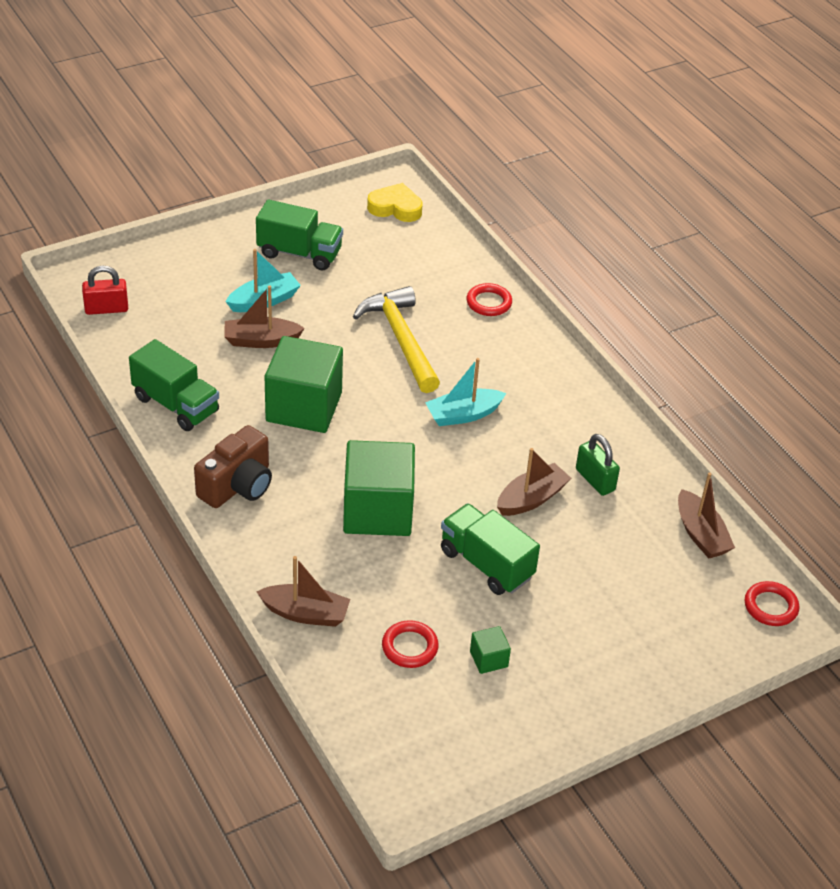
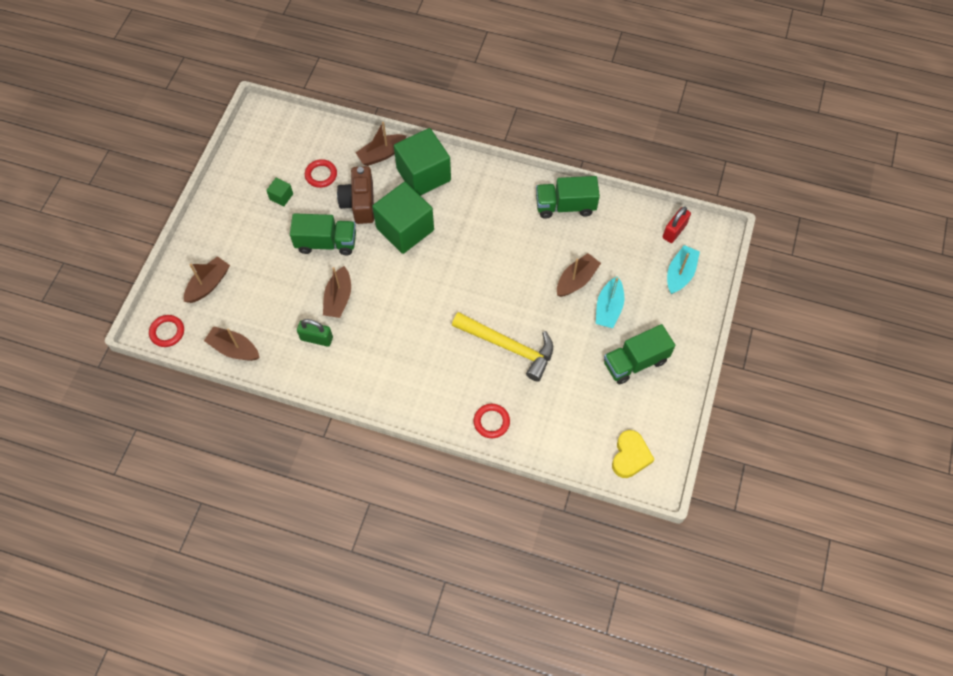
camera: 140 degrees right, 20 degrees up
(237, 486) = (482, 188): brown camera -> brown camera (359, 203)
(304, 407) = (505, 257): green cube -> green cube (423, 174)
(395, 208) = (630, 456): yellow heart -> yellow heart turned 45 degrees counterclockwise
(463, 415) = (423, 323): turquoise boat -> turquoise boat (680, 274)
(676, 623) = (208, 284): none -> brown boat

